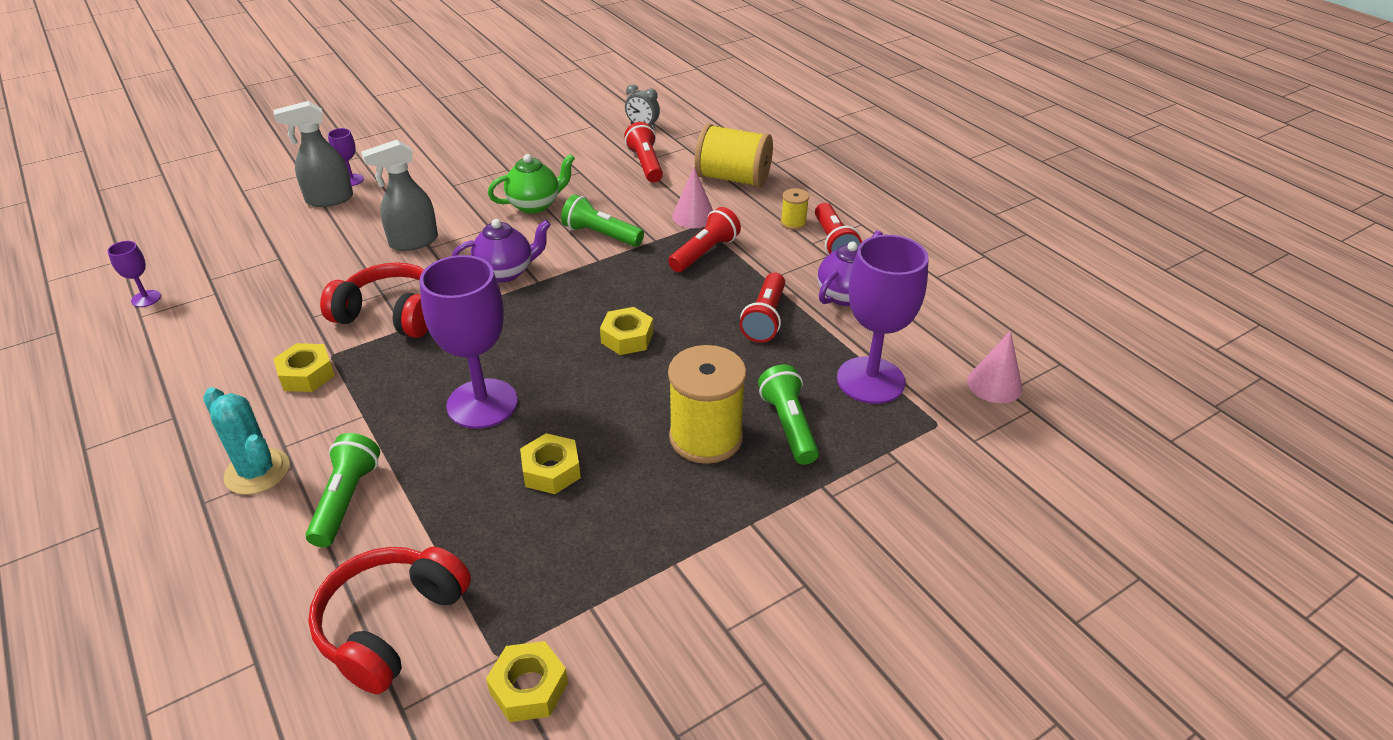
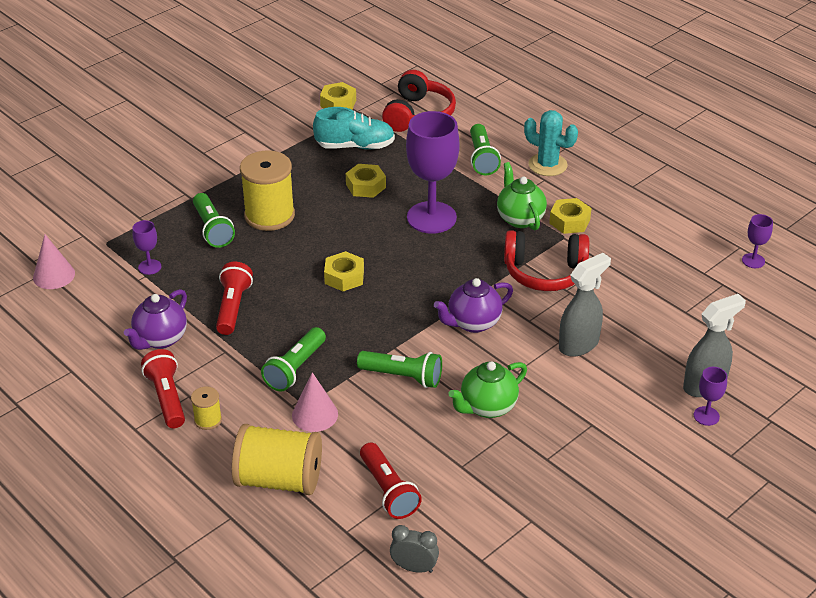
camera: 170 degrees right, 0 degrees up
(367, 387) = (520, 218): none -> green teapot
(537, 559) = (355, 146): none -> turquoise shoe
(705, 253) = (295, 369): red flashlight -> green flashlight
(870, 380) = (149, 267): purple goblet -> purple goblet, size x0.44

